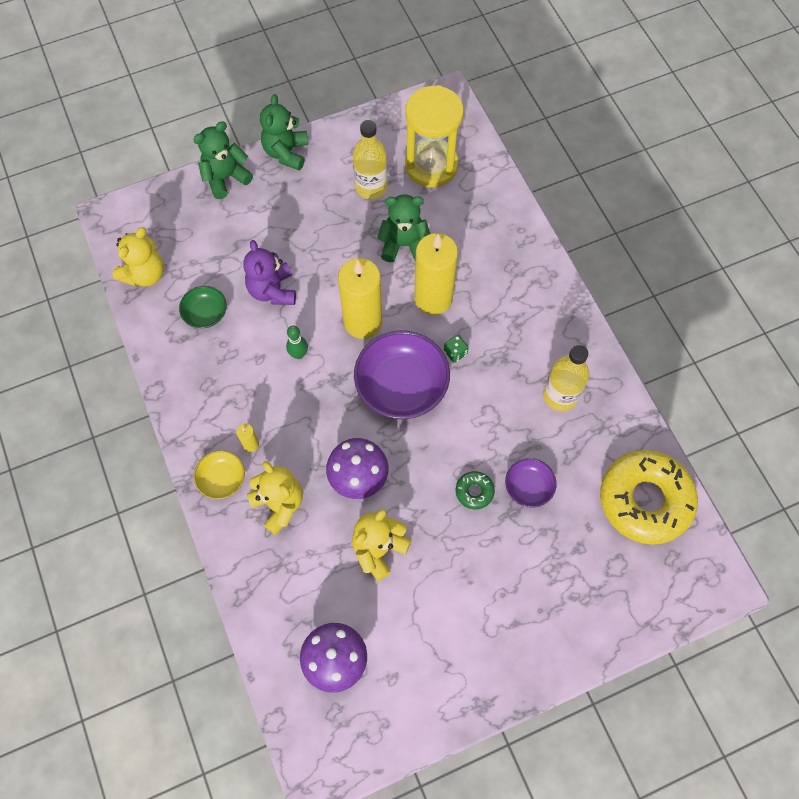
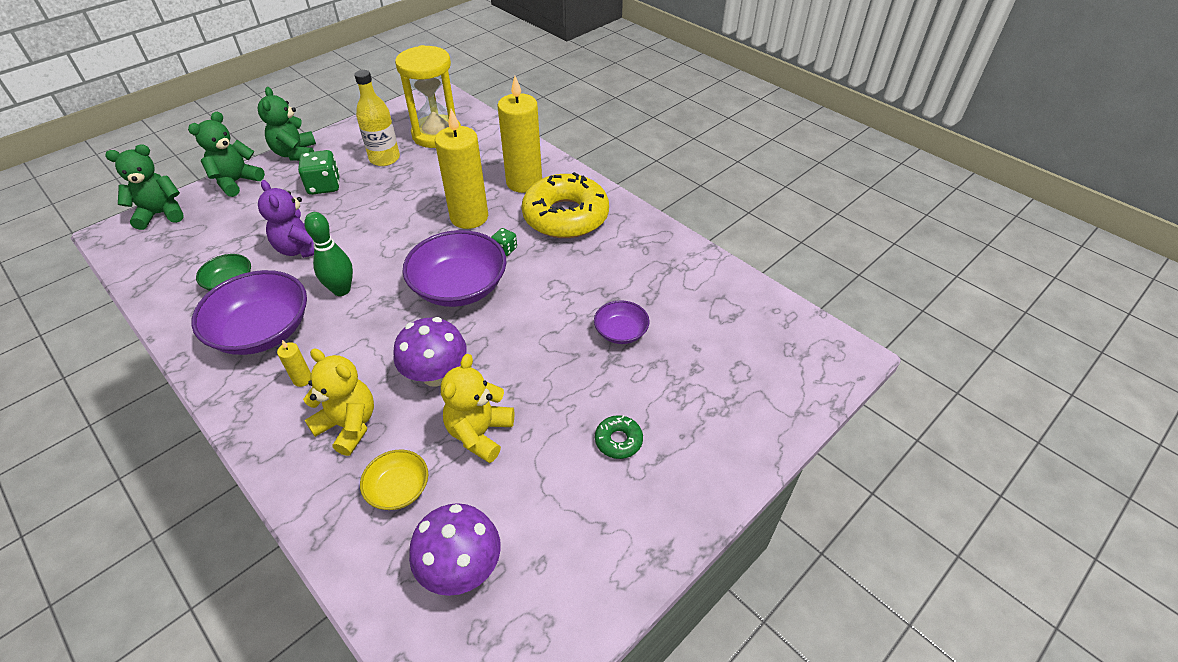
camera: 20 degrees left, 20 degrees down
(145, 274) = (155, 268): yellow teddy bear -> none
(222, 479) = (273, 421): yellow bowl -> yellow bowl (398, 489)
(226, 380) = (262, 331): none -> purple bowl
(298, 354) = (341, 290): green bowling pin -> green bowling pin, size x1.52
(306, 210) = (324, 186): none -> green dice
(363, 322) = (404, 250): yellow candle -> yellow candle (524, 182)
(404, 244) = (428, 188): green teddy bear -> green teddy bear (161, 214)
(474, 491) = (567, 351): green donut -> green donut (618, 441)
(560, 396) = (619, 255): yellow bottle -> none
(645, 500) = (738, 311): yellow donut -> yellow donut (565, 216)

